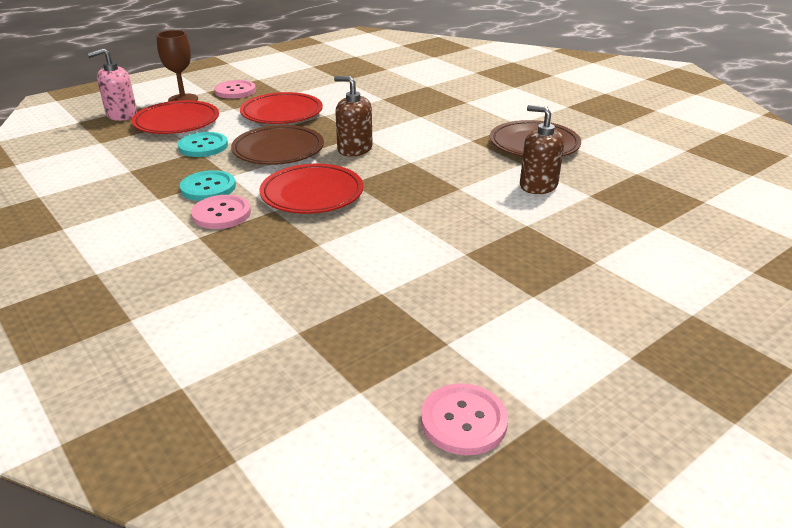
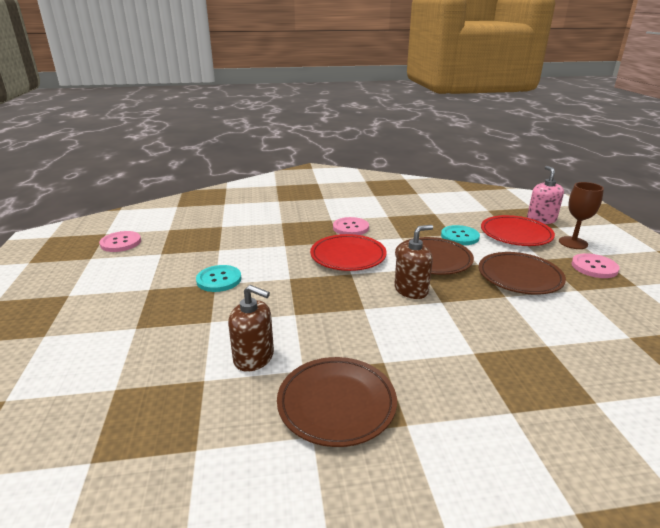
camera: 120 degrees right, 5 degrees down
(208, 187) = (389, 229): turquoise button -> turquoise button (219, 280)
(282, 113) = (519, 277): red plate -> brown plate
(538, 185) = (254, 357): brown soap dispenser -> brown soap dispenser turned 45 degrees clockwise

